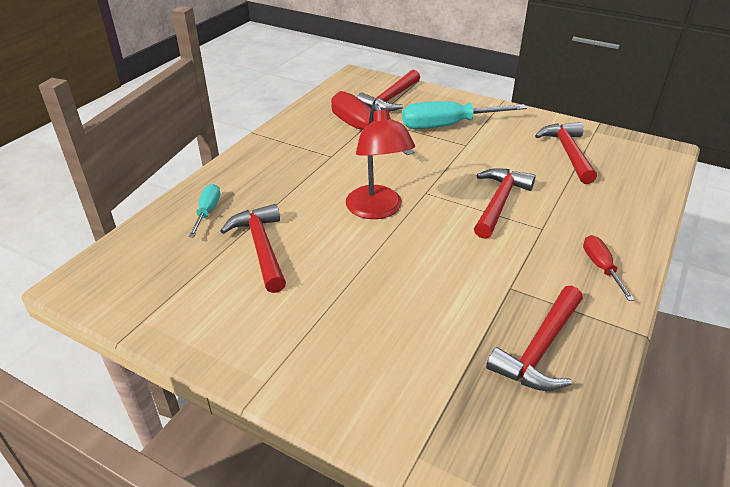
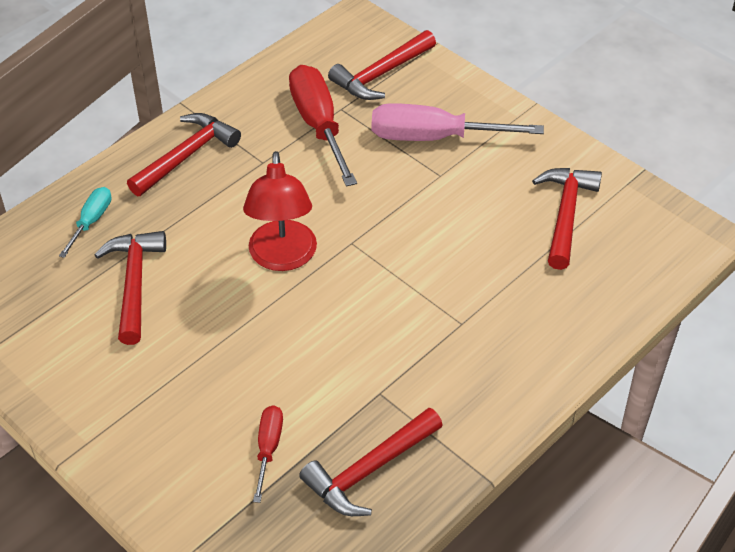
camera: 15 degrees right, 10 degrees up
(448, 125) = (434, 137): turquoise screwdriver -> pink screwdriver
(499, 202) = (431, 276): red hammer -> red hammer (186, 156)
(601, 268) = (496, 390): red screwdriver -> red screwdriver (268, 449)

